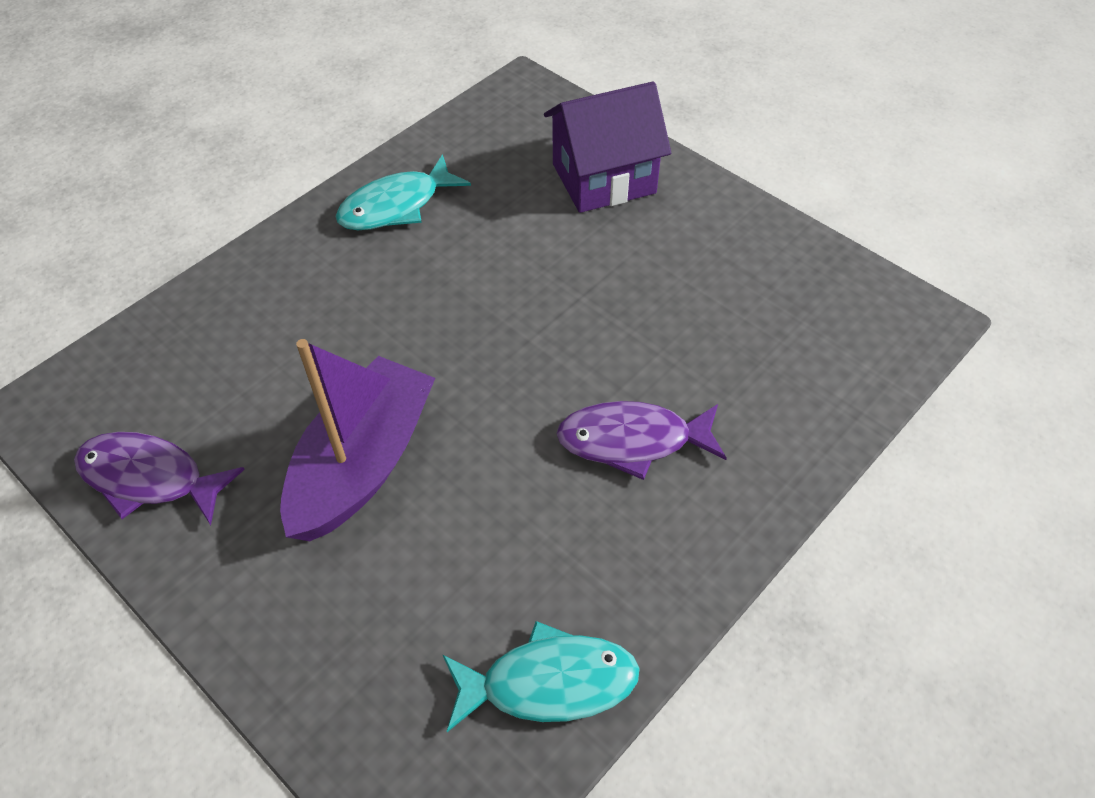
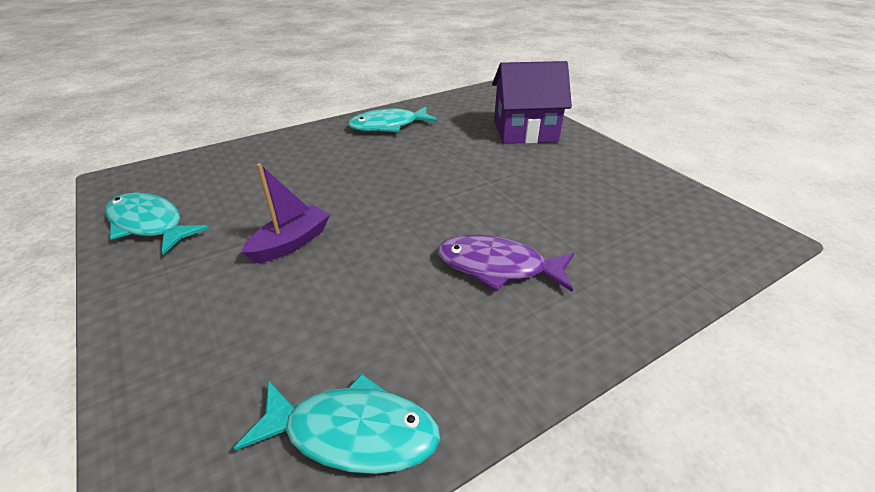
camera: 15 degrees right, 15 degrees down
(149, 478) = (149, 224): purple fish -> turquoise fish
(363, 464) = (291, 243): purple boat -> purple boat, size x0.56

